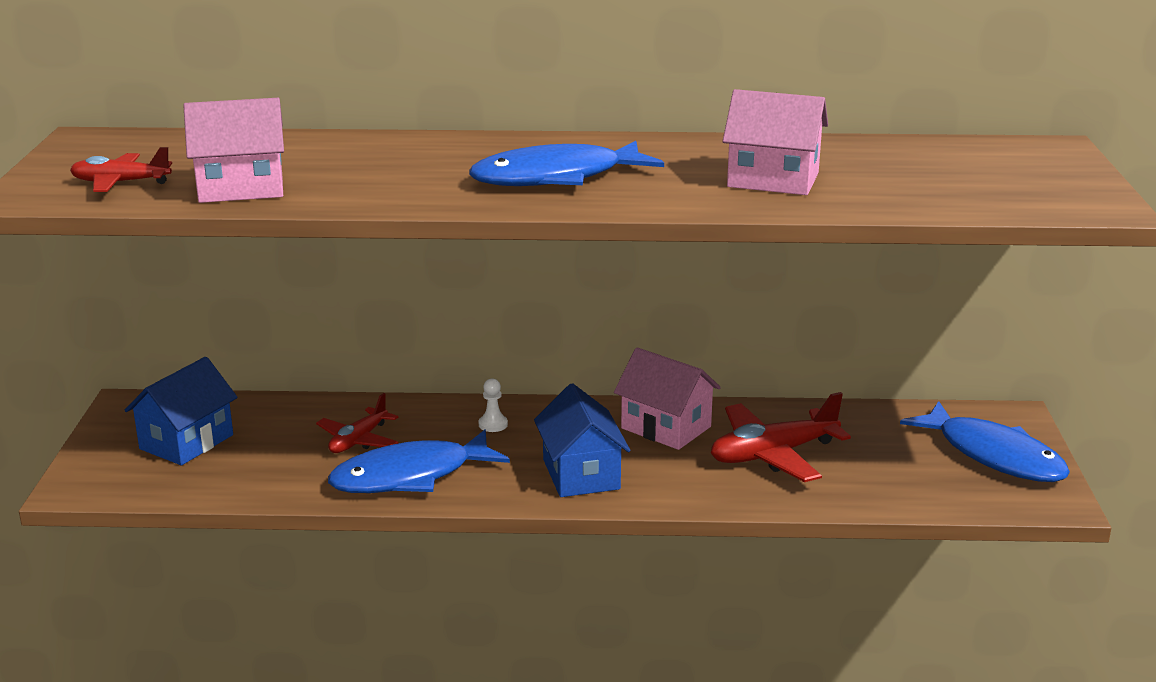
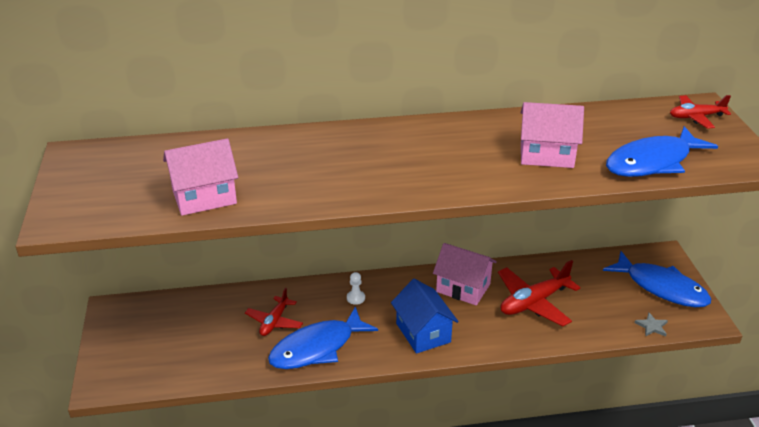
camera: 10 degrees left, 10 degrees up
(120, 183) = (118, 199): red plane -> red plane (696, 117)
(186, 442) = (162, 336): blue house -> none
(556, 178) = (409, 165): blue fish -> blue fish (652, 162)
(958, 501) = (652, 326): none -> grey star

